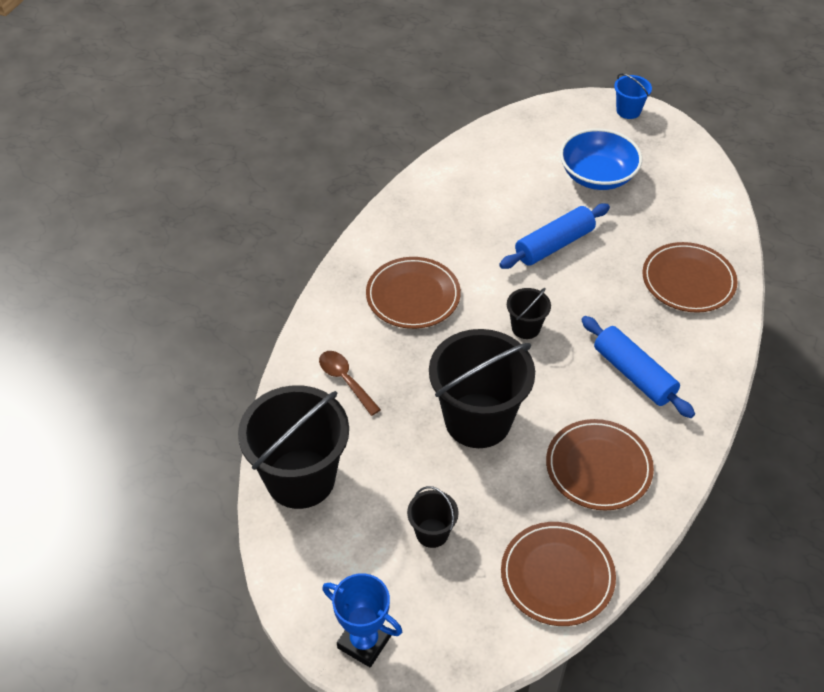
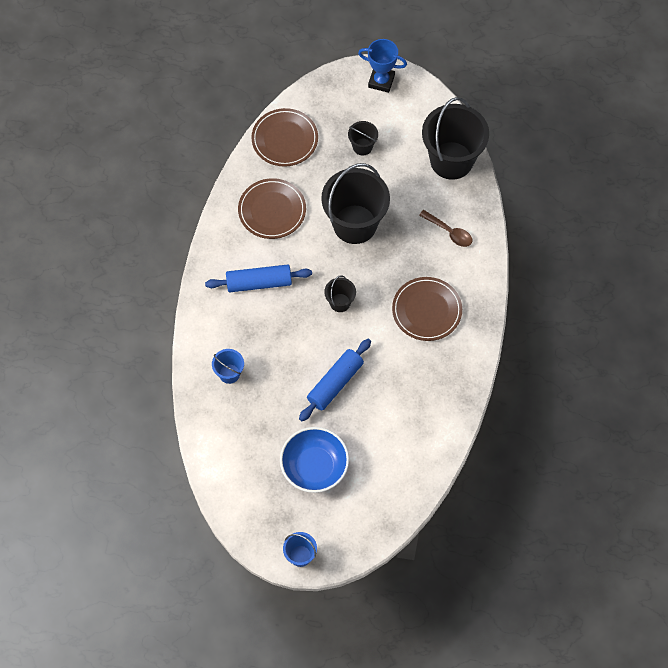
camera: 165 degrees right, 15 degrees up
(634, 374) = (259, 283): blue rolling pin -> blue rolling pin turned 45 degrees counterclockwise
(688, 280) = (229, 373): brown plate -> blue bucket

